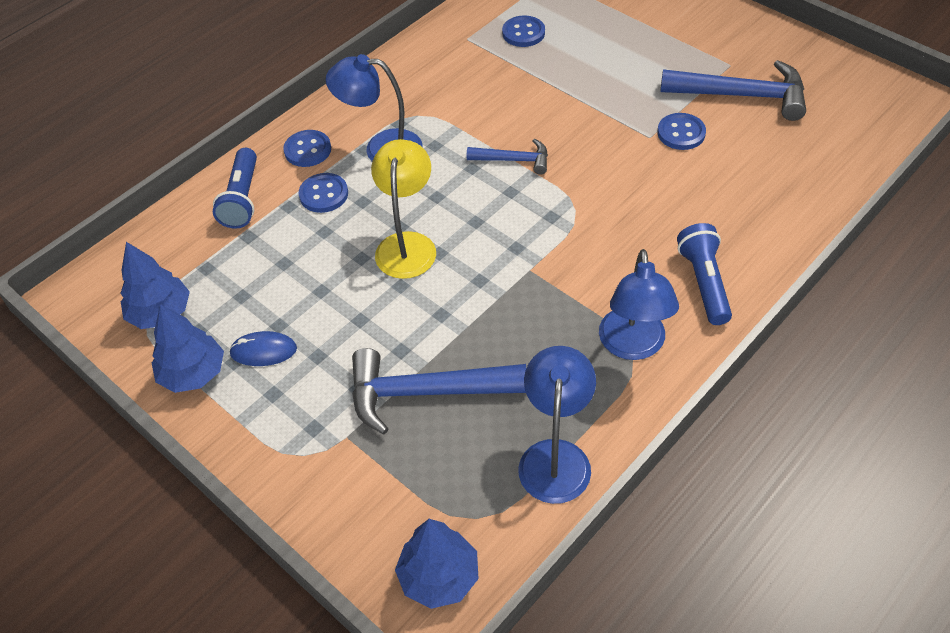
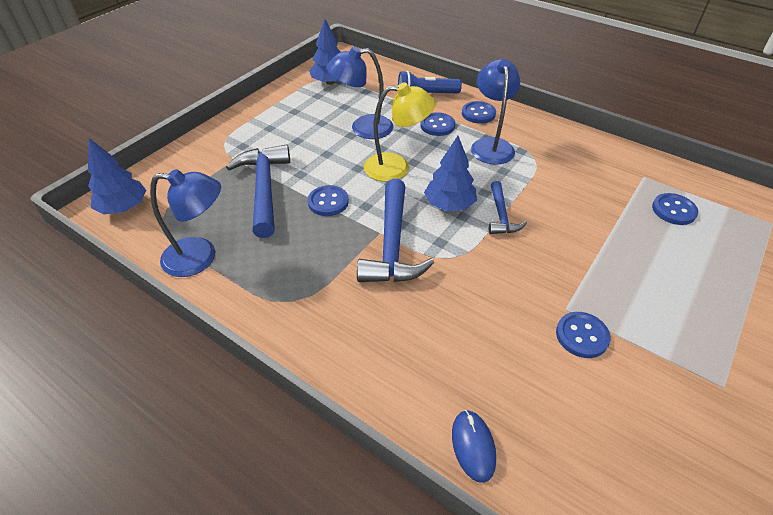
camera: 80 degrees right, 5 degrees down
(193, 373) = (286, 99): blue tree -> blue tree (449, 205)
(263, 351) = (301, 120): blue mouse -> blue mouse (473, 446)
(466, 319) = (328, 202): none -> blue button
(633, 346) = (300, 300): blue lamp -> blue lamp (363, 128)
(703, 282) = (375, 353): blue flashlight -> none
(742, 96) = (672, 397): blue hammer -> blue hammer (392, 244)

